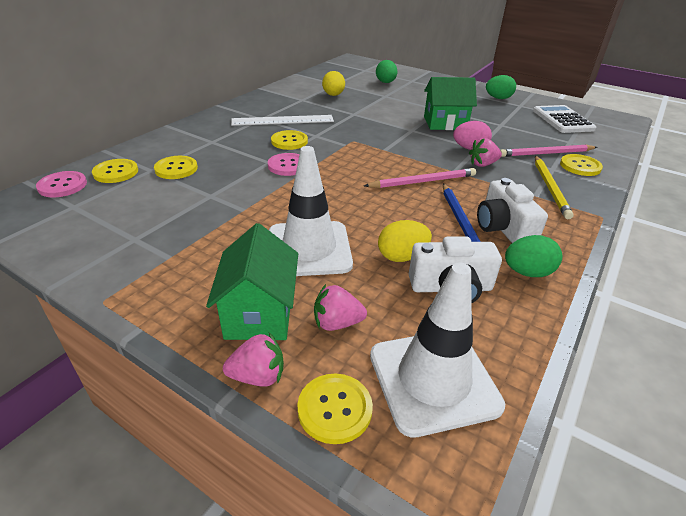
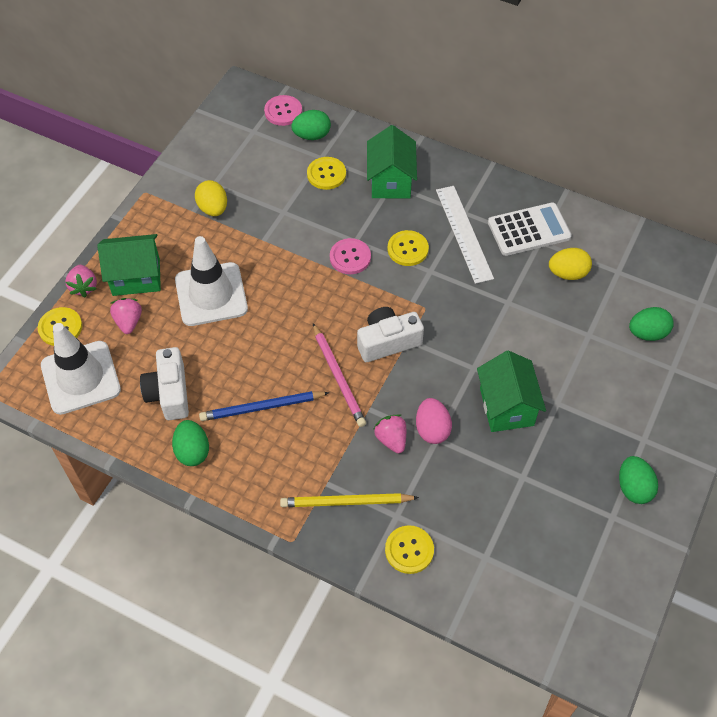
camera: 85 degrees right, 20 degrees up
(116, 172) = (312, 135): yellow button -> green egg
(208, 141) = (390, 181): none -> green house
(402, 257) = (206, 359): yellow egg -> yellow egg (213, 208)
(503, 228) = (258, 442): white camera -> white camera (388, 342)
(546, 153) = (438, 517): pink pencil -> none
(562, 120) = (566, 567): white calculator -> white calculator (529, 230)

